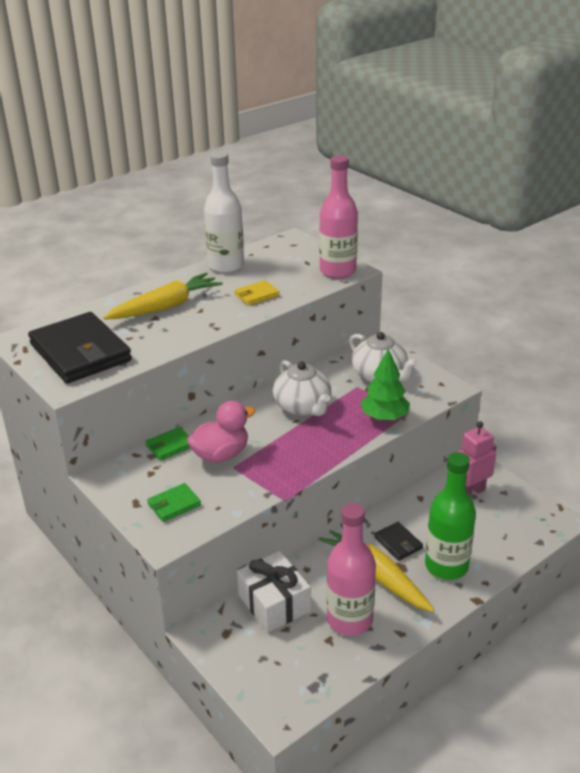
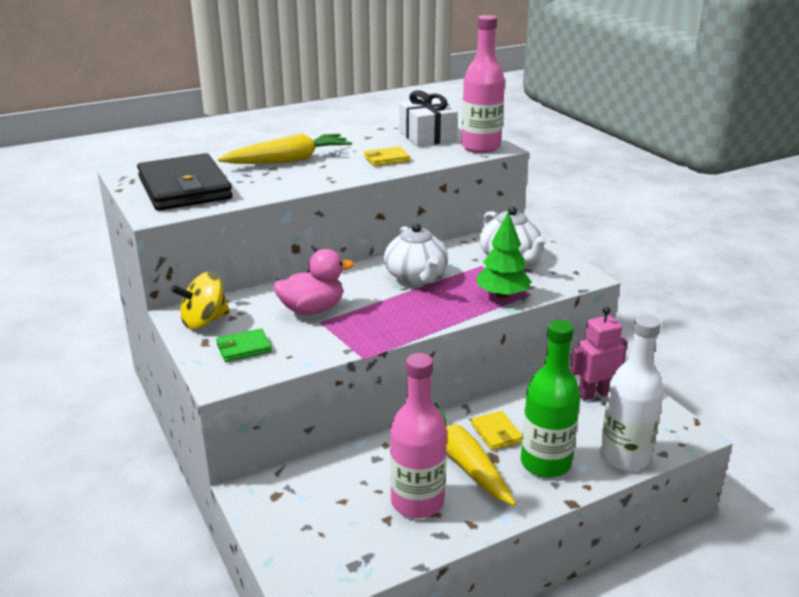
camera: 10 degrees right, 5 degrees down
(126, 480) = (204, 321): none -> yellow spinning top
(170, 446) = (262, 296): green wallet -> none
(226, 266) = (366, 134): white bottle -> white bottle (624, 457)
(274, 603) = (338, 473): white gift -> white gift (427, 136)
(398, 543) = (496, 433): black wallet -> yellow wallet

